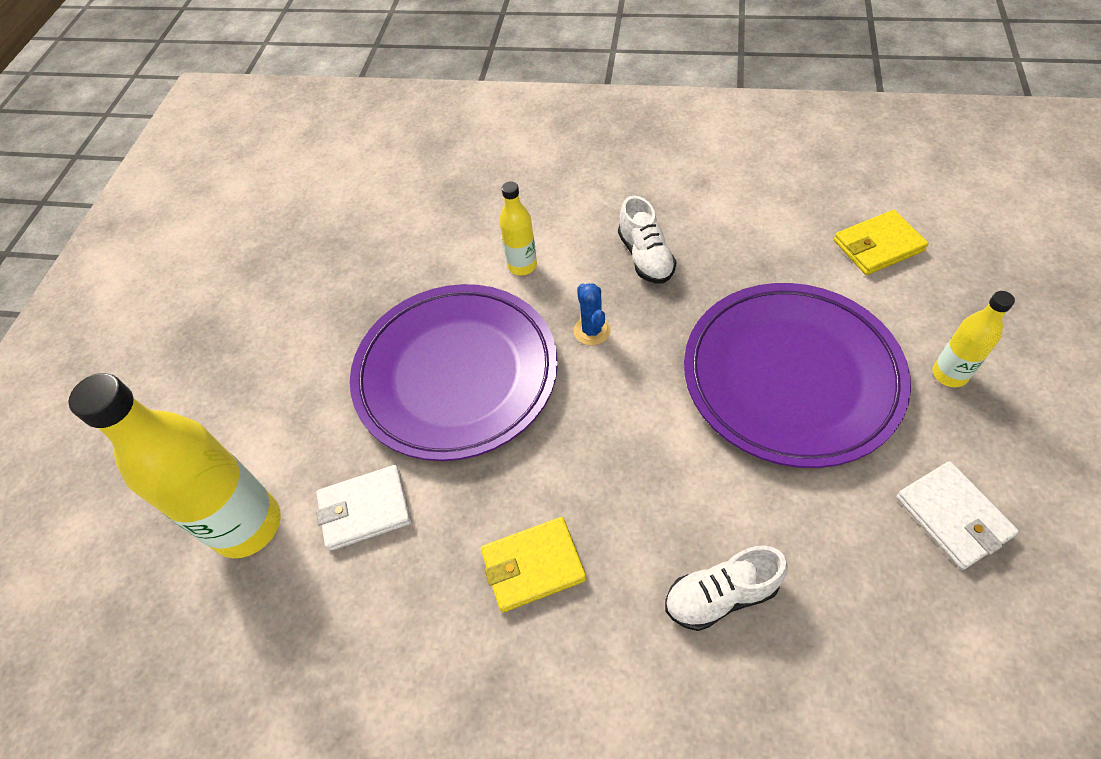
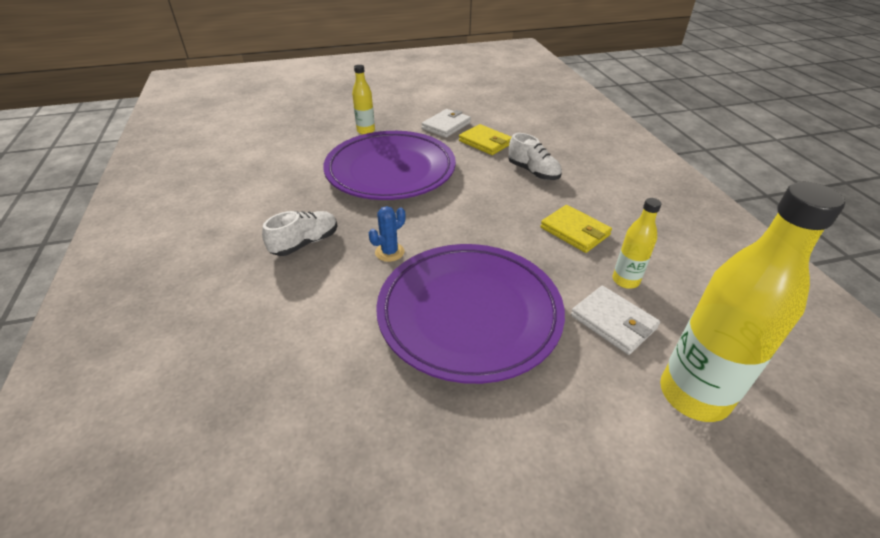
camera: 120 degrees left, 15 degrees down
(522, 266) = (333, 312): yellow bottle -> yellow bottle (625, 280)
(878, 245) = (274, 156): yellow wallet -> yellow wallet (485, 142)

